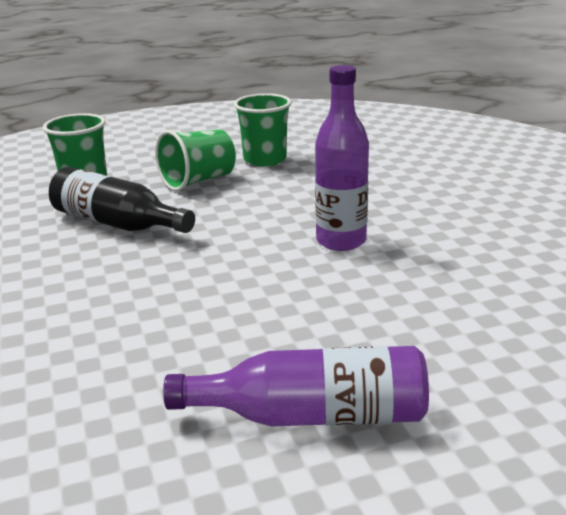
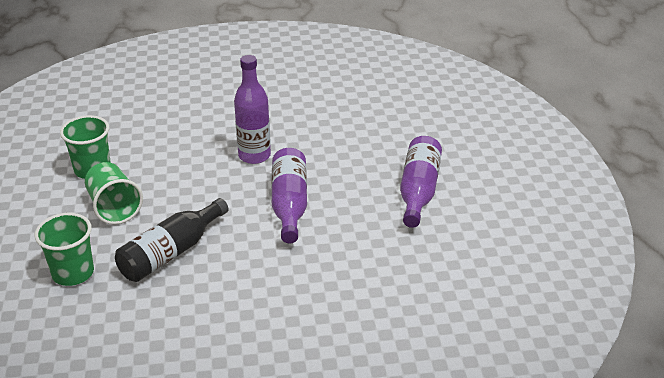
camera: 80 degrees left, 10 degrees up
(232, 285) = (289, 204): none -> purple bottle

